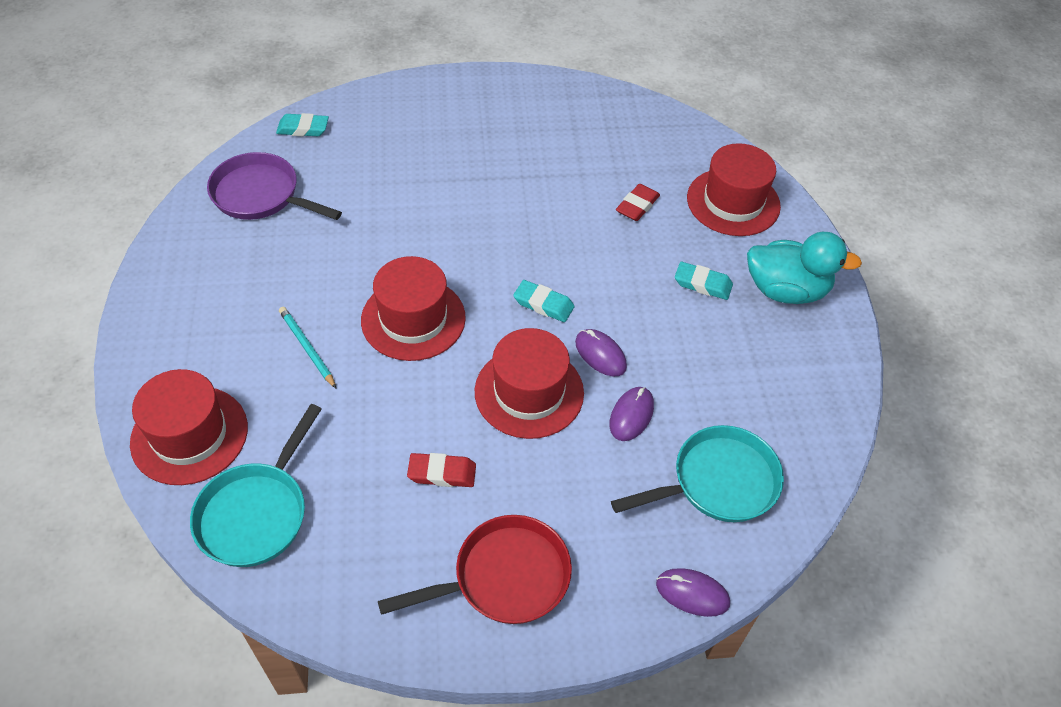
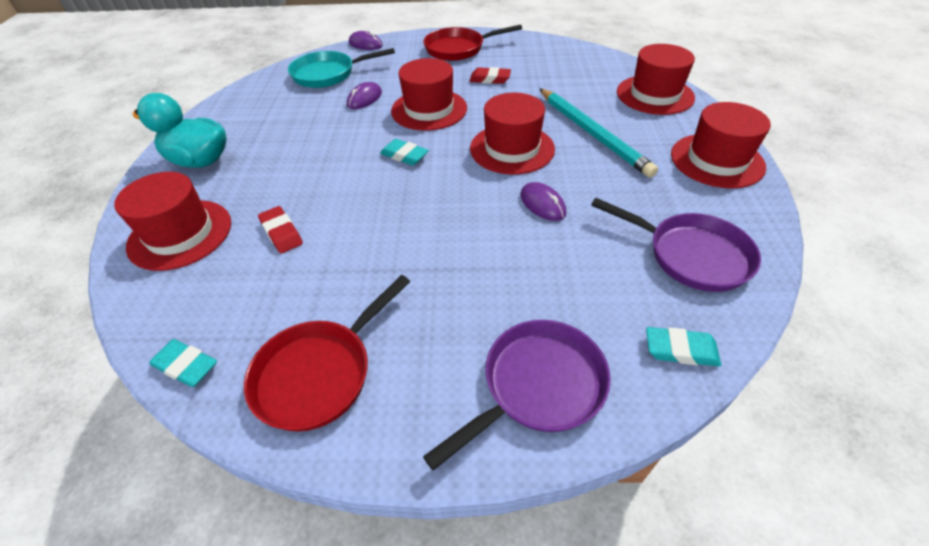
camera: 170 degrees left, 5 degrees down
(173, 306) = (717, 160): none -> red hat
(256, 513) = (596, 68): turquoise pan -> none
(307, 348) = (592, 133): turquoise pencil -> turquoise pencil, size x1.95
(407, 107) = (537, 386): none -> purple pan
(554, 109) = (319, 373): none -> red pan
(600, 354) = (371, 126): purple mouse -> purple mouse (542, 204)
(637, 206) = (281, 233): red eraser -> red eraser turned 75 degrees counterclockwise
(702, 284) = (265, 166): turquoise eraser -> turquoise eraser (186, 366)

